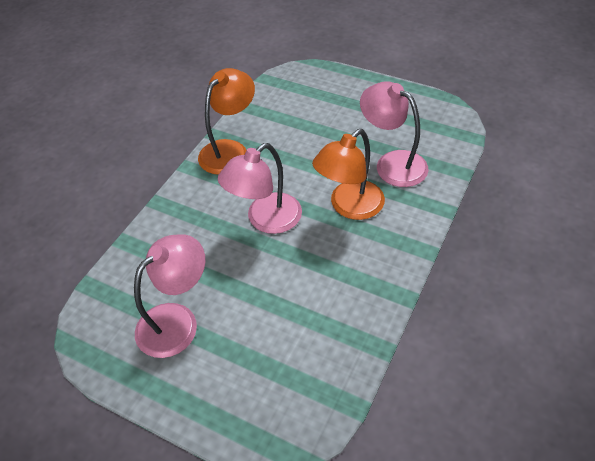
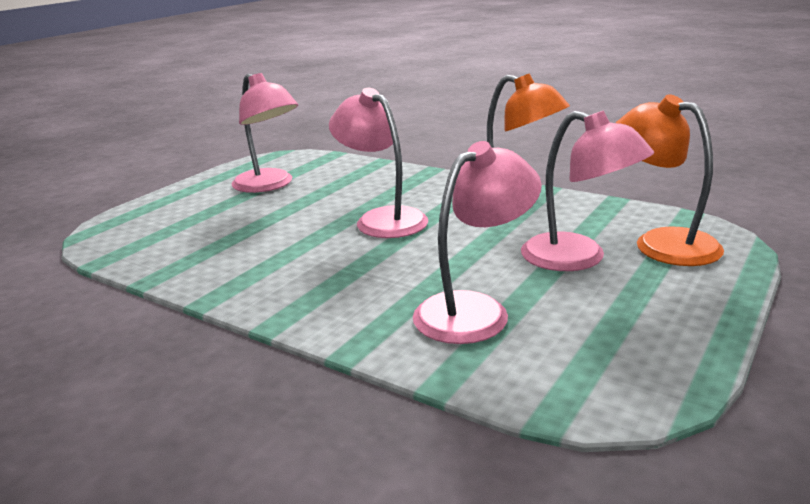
camera: 95 degrees right, 25 degrees down
(327, 124) = (578, 258): none -> pink lamp
(349, 207) = (385, 270): orange lamp -> orange lamp (662, 242)

